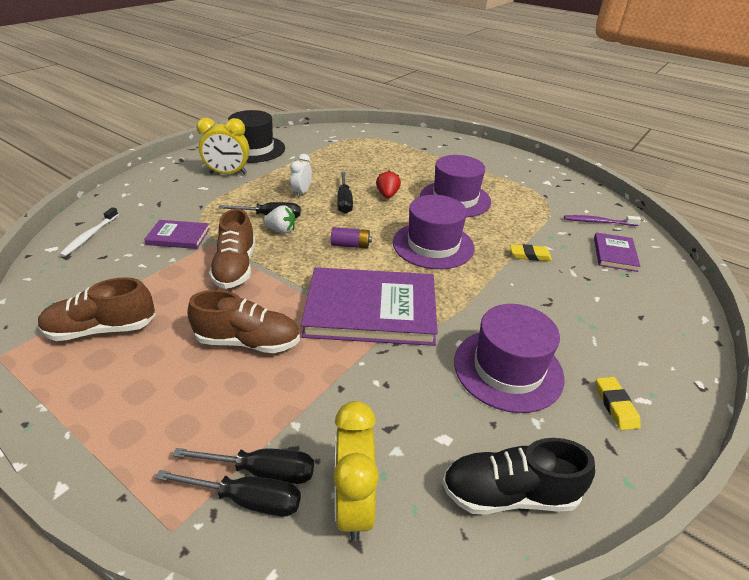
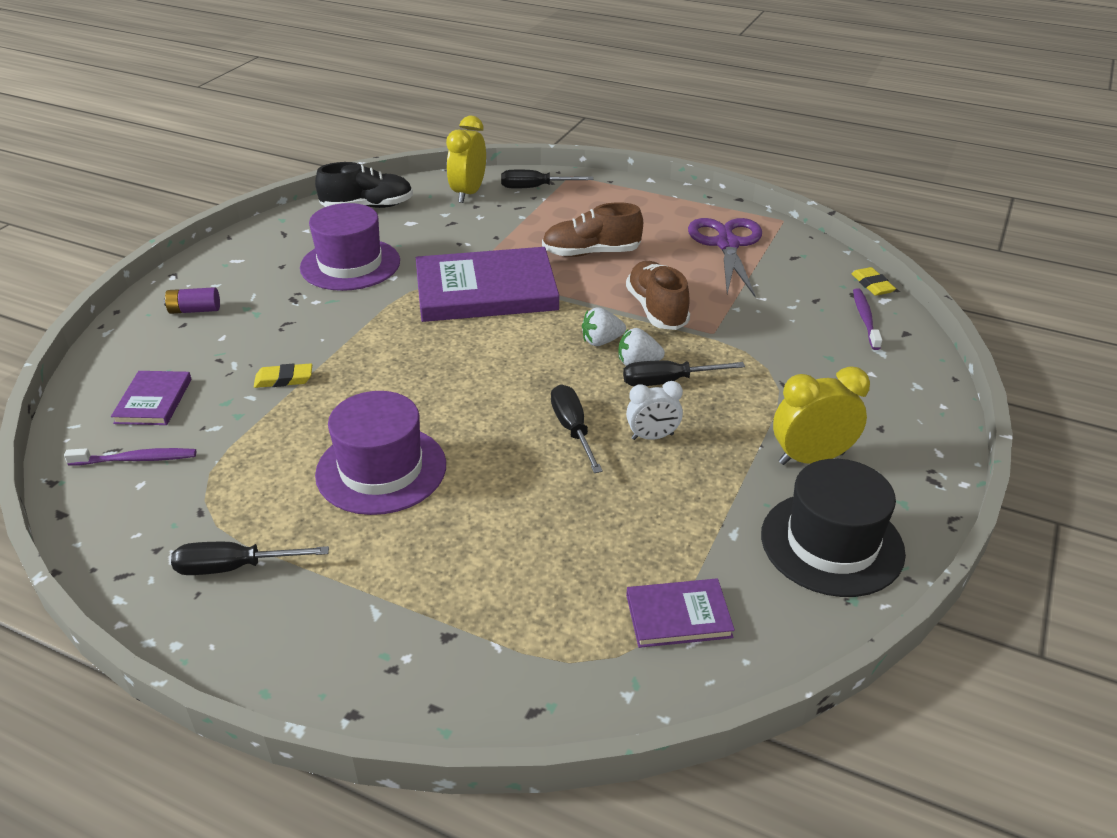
camera: 170 degrees right, 0 degrees up
(89, 236) = (865, 319): white toothbrush -> purple toothbrush
(102, 329) = (727, 244): brown shoe -> purple scissors
(178, 237) = (760, 334): purple book -> purple book (678, 616)
(262, 471) = (532, 197): black screwdriver -> black screwdriver (234, 567)
(296, 249) = (601, 341): none -> white strawberry
(302, 192) = (652, 437): white clock -> white clock turned 75 degrees clockwise
(350, 245) = (533, 357): purple battery -> purple battery (194, 310)
(354, 503) = (468, 193): yellow clock -> yellow clock turned 150 degrees counterclockwise
(387, 195) = (504, 457): red strawberry -> none
(433, 245) = (420, 374): purple hat -> none
(615, 405) = (264, 254): yellow eraser -> yellow eraser (872, 285)

